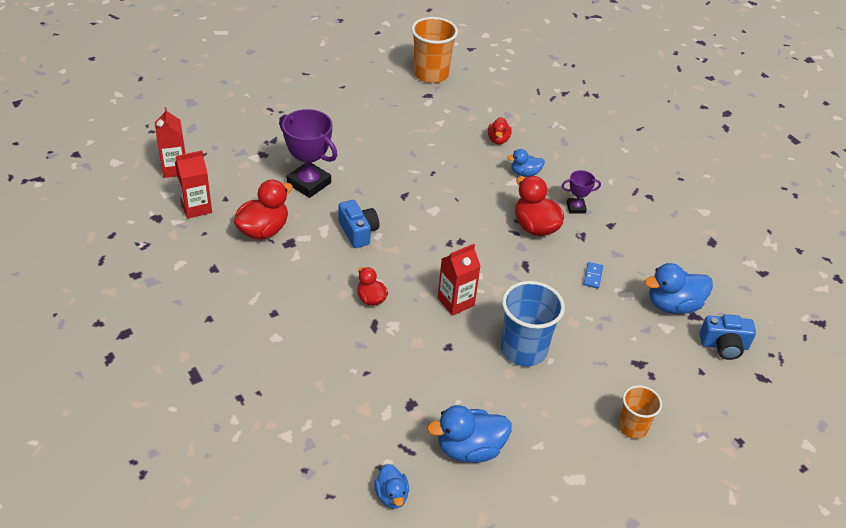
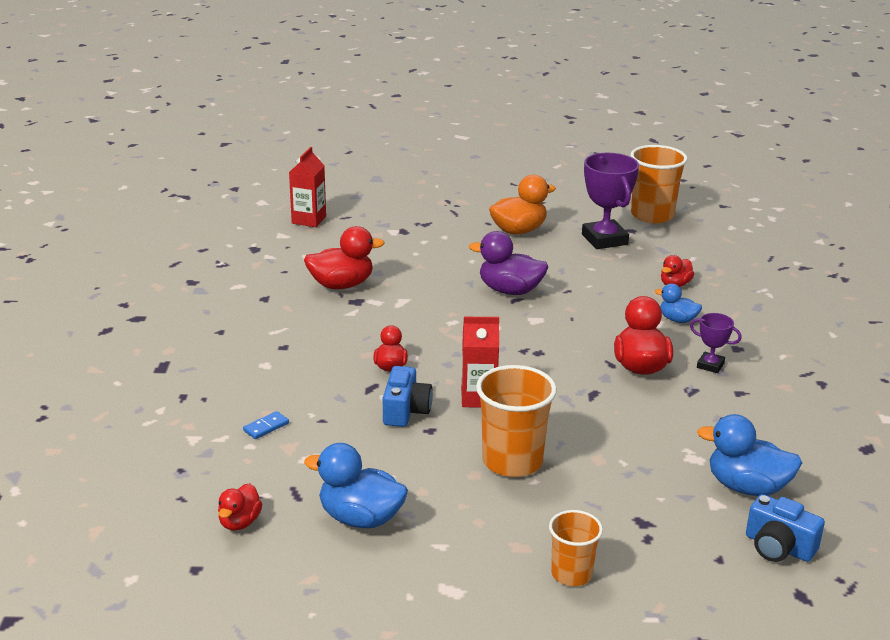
camera: 35 degrees right, 15 degrees down
(196, 208) = (297, 252): red carton -> none
(309, 183) = (425, 263): purple trophy -> purple trophy (604, 239)
(350, 123) = (518, 230): none -> orange duck
(358, 232) = (434, 313): blue camera -> blue camera (405, 411)
(392, 496) = (240, 522): blue duck -> red duck
(393, 188) = (510, 290): none -> purple duck
(523, 350) = (512, 461): blue cup -> orange cup
(593, 276) = (667, 429): blue domino -> blue domino (266, 427)

